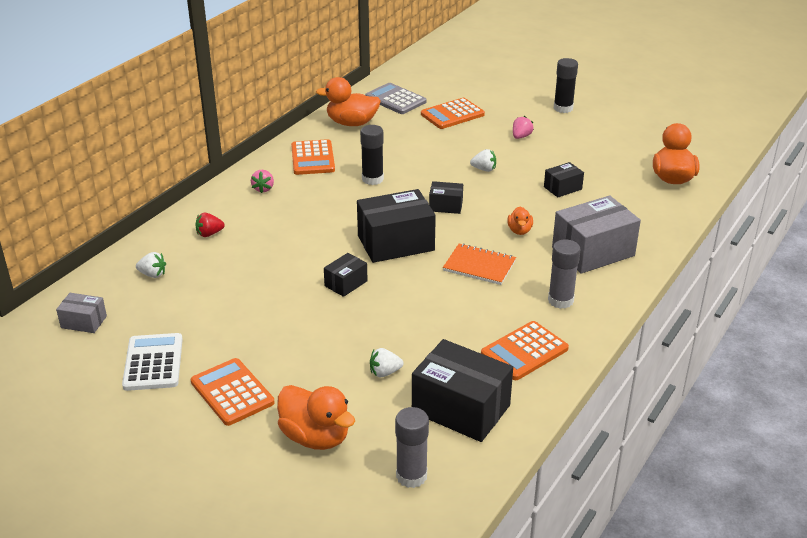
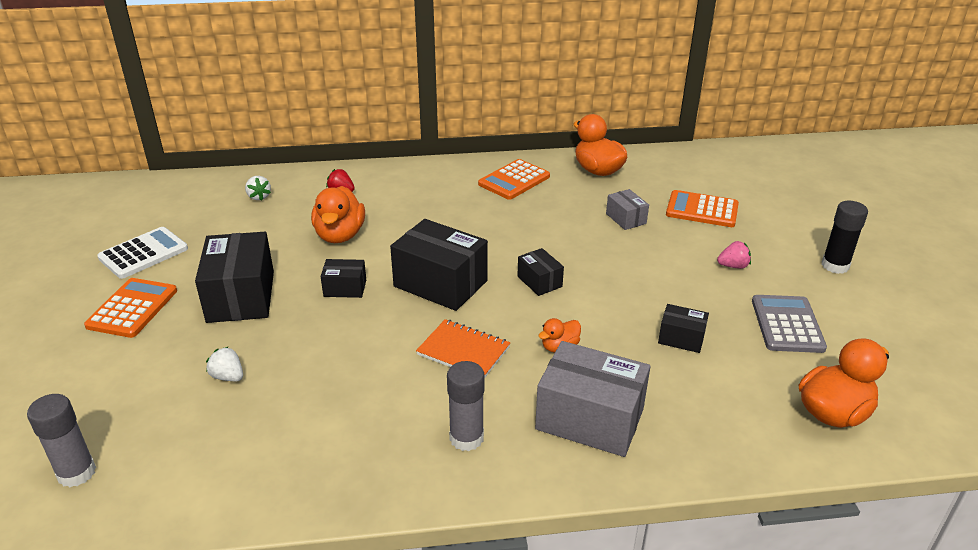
camera: 50 degrees right, 0 degrees up
(84, 322) = (170, 201): grey box -> grey box (626, 218)
(263, 189) = (436, 182): pink strawberry -> none
(315, 437) = (100, 383): orange duck -> orange duck (340, 235)
(372, 179) = (526, 222): black glue stick -> none
(395, 100) = (673, 171): grey calculator -> grey calculator (787, 324)
(461, 408) = (208, 455): black box -> black box (241, 296)
(479, 266) = (463, 351): orange notebook -> orange notebook turned 45 degrees counterclockwise
(484, 169) = (636, 273): white strawberry -> none
(524, 351) = (346, 454): orange calculator -> none

